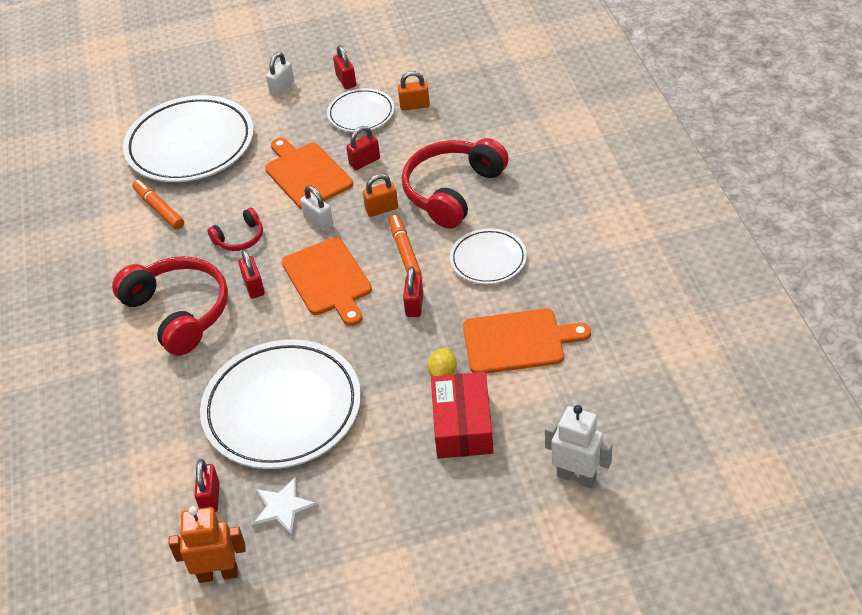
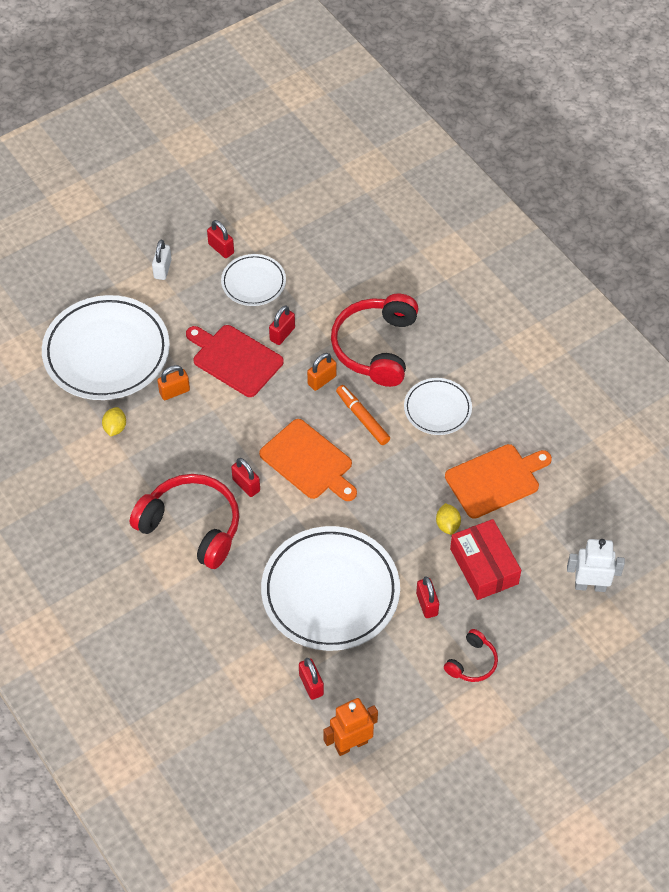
camera: 25 degrees left, 10 degrees up
(159, 209) = (115, 428): orange marker -> yellow lemon
(240, 238) = (207, 440): red headphones -> red headphones (472, 662)
(283, 509) = (375, 676): white star -> none
(306, 174) = (235, 359): orange cutting board -> red cutting board
(318, 221) = (271, 406): white padlock -> none
(414, 106) = (299, 263): orange padlock -> orange padlock (174, 391)
(414, 305) = (395, 468): red padlock -> red padlock (427, 604)

